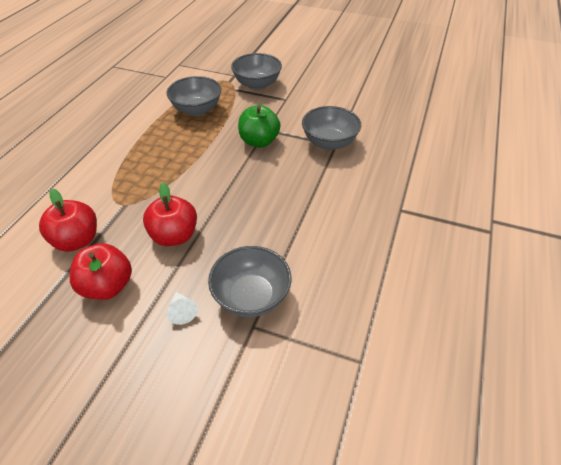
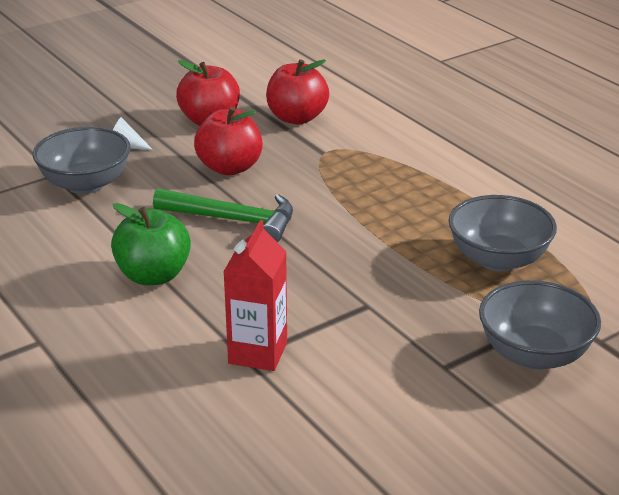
camera: 125 degrees right, 15 degrees down
(234, 202) = (234, 220): none -> green hammer
(259, 141) = (341, 286): green apple -> green apple (153, 275)
(329, 142) = (258, 353): grey bowl -> red carton

